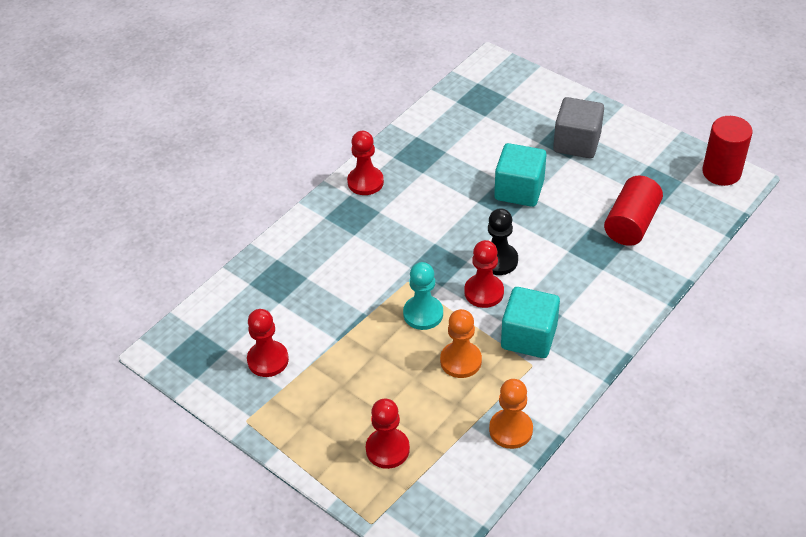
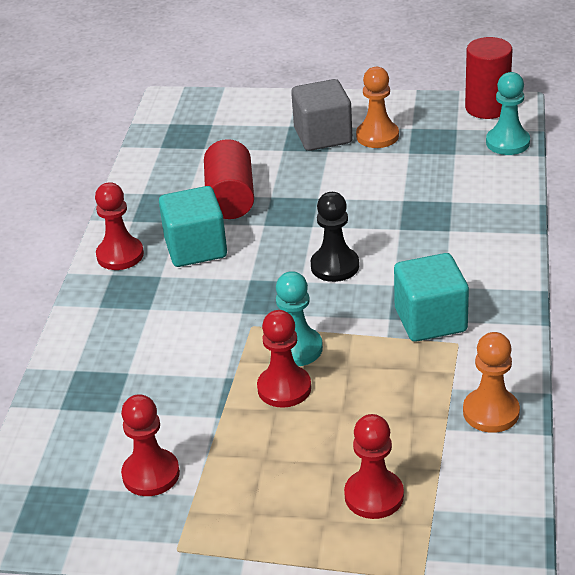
camera: 30 degrees left, 10 degrees down
(461, 361) = (378, 373): orange pawn -> orange pawn (377, 136)
(484, 292) = (345, 301): red pawn -> red pawn (284, 388)
(519, 190) = (300, 197): turquoise cube -> turquoise cube (196, 248)
(631, 224) = (441, 181): red cylinder -> red cylinder (230, 198)
(710, 212) = (507, 143): none -> turquoise pawn

